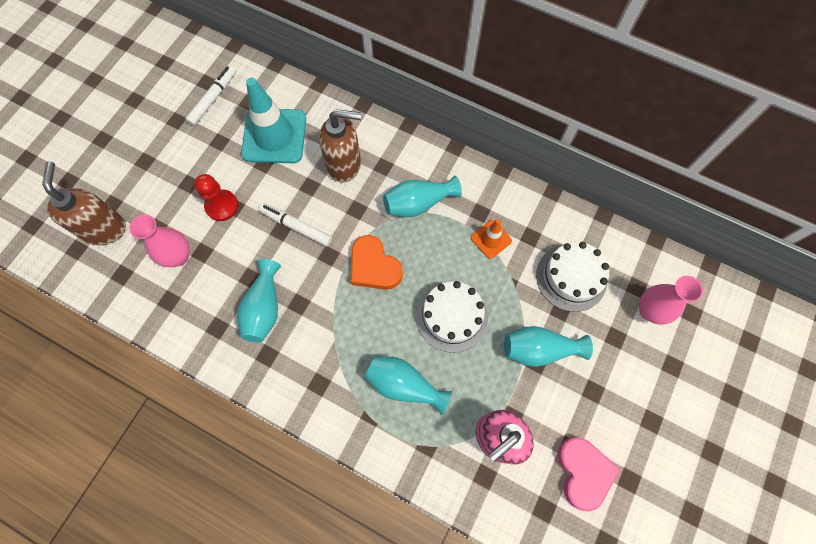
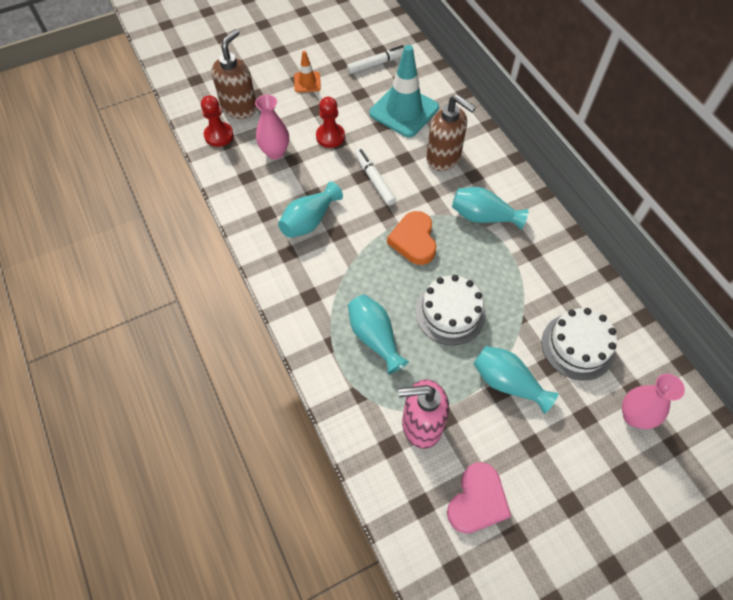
camera: 35 degrees right, 10 degrees down
(105, 273) = (219, 135): none -> red pawn
(491, 239) = (526, 276): orange traffic cone -> orange traffic cone (307, 82)

